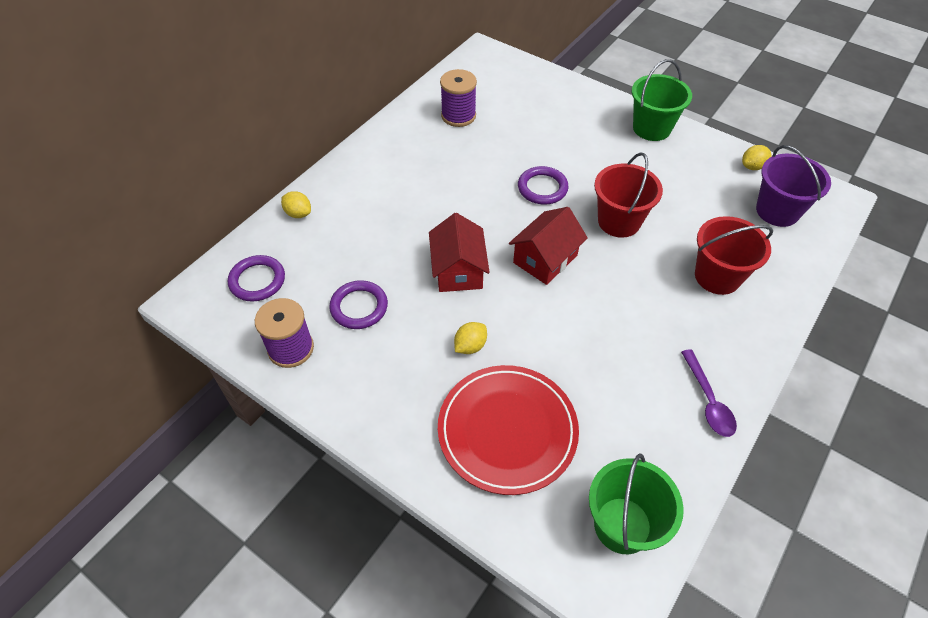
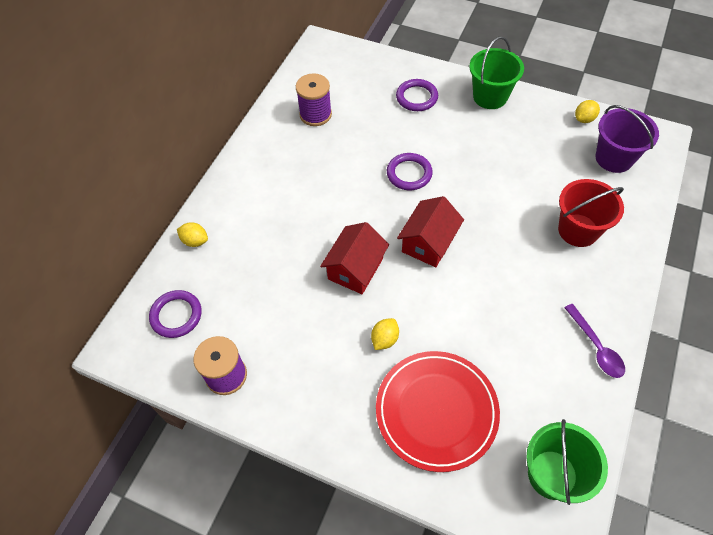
camera: 10 degrees left, 5 degrees up
(359, 307) = (276, 322): purple ring -> purple ring (416, 97)
(458, 270) = (355, 268): red house -> red house turned 45 degrees clockwise
(619, 221) = (483, 194): red bucket -> none

